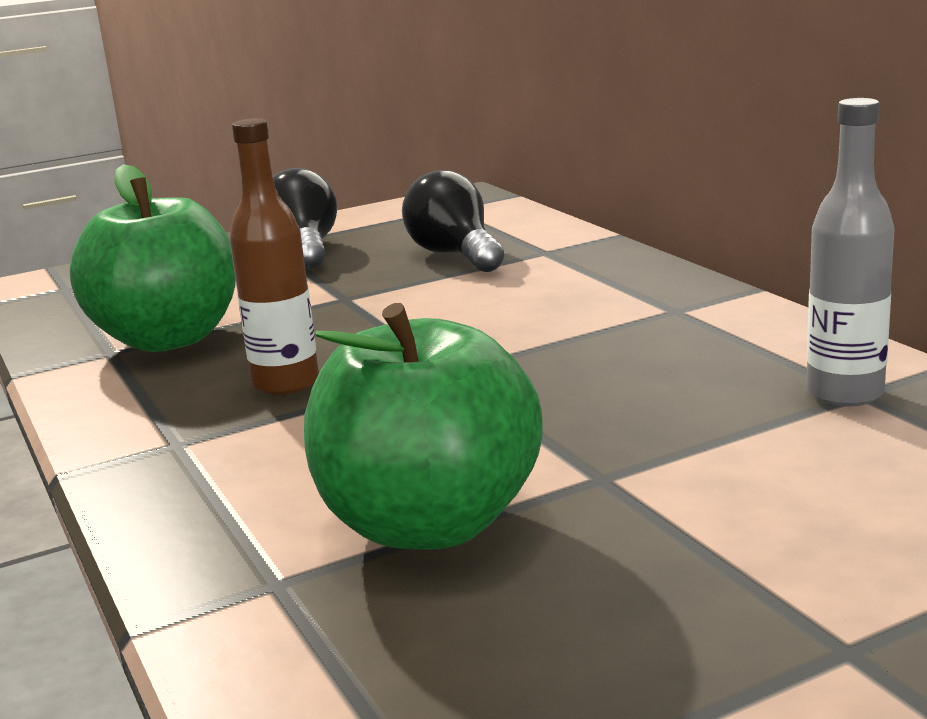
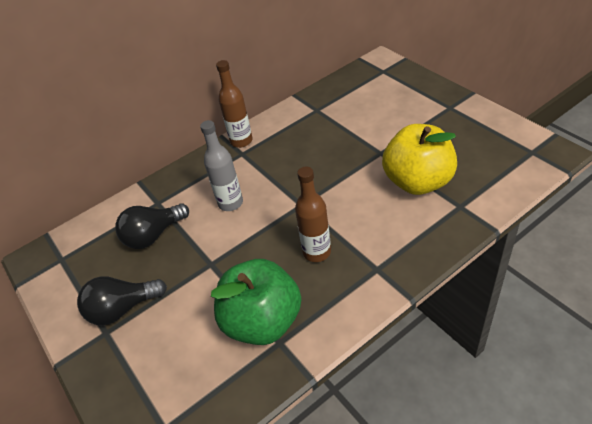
camera: 95 degrees left, 25 degrees up
(429, 524) = (418, 182): green apple -> yellow apple
(726, 308) = (241, 141): none -> brown bottle
(844, 393) = (317, 112): grey bottle -> grey bottle (230, 203)

